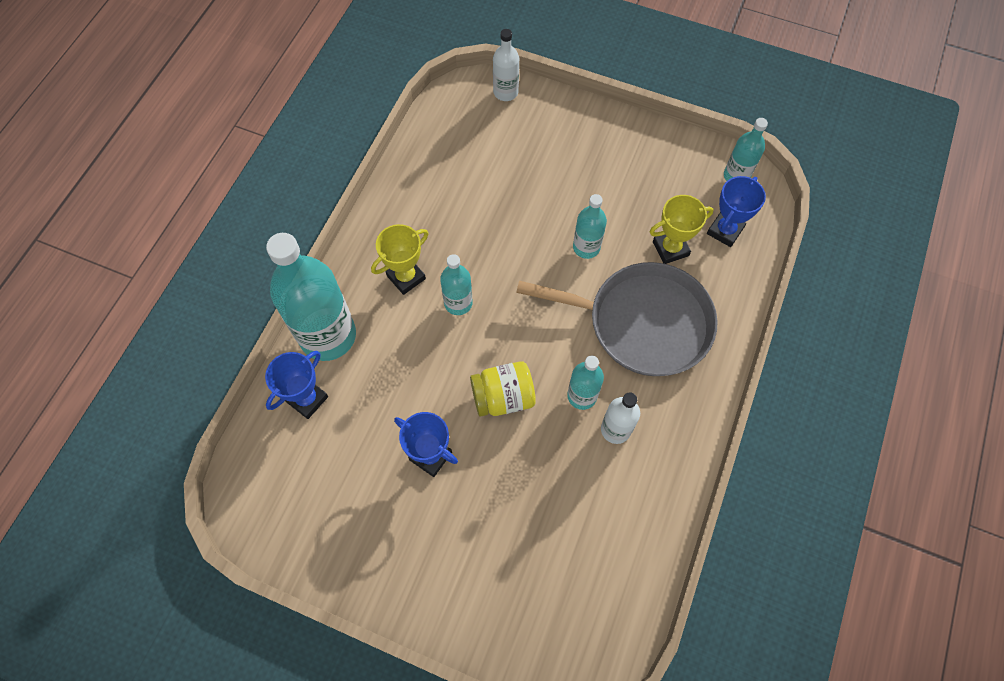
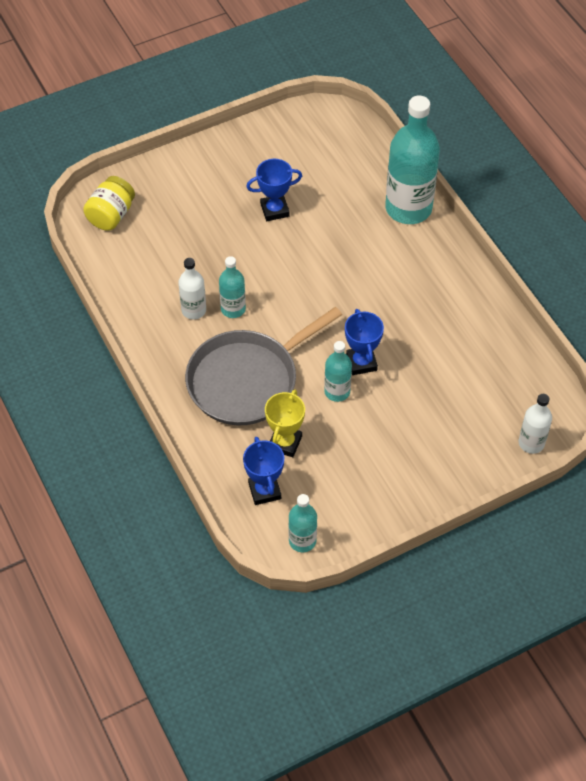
camera: 130 degrees right, 10 degrees down
(307, 399) = (372, 175): blue trophy -> blue trophy (361, 362)
(406, 277) = (414, 273): yellow trophy -> none
(458, 303) = (365, 288): turquoise bottle -> none
(503, 397) = (275, 268): yellow jar -> yellow jar (111, 215)

